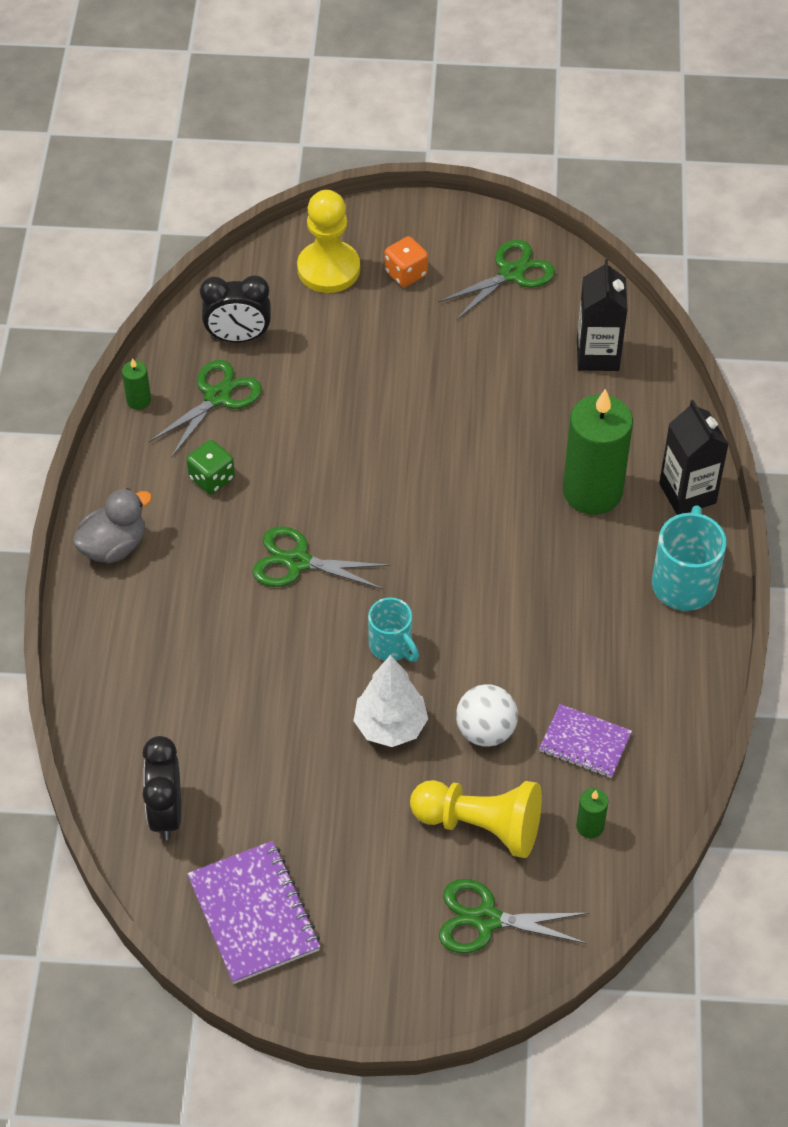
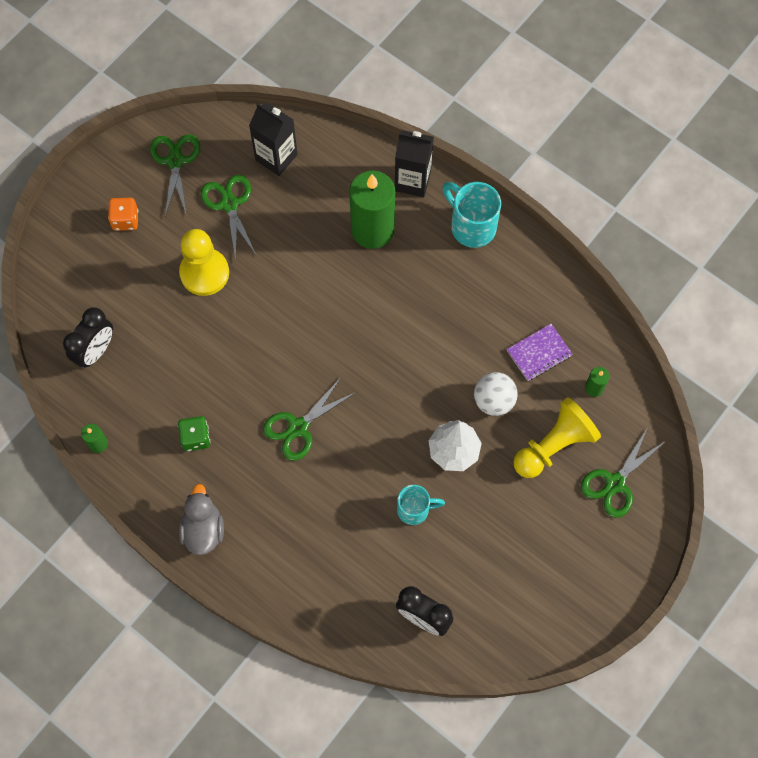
camera: 55 degrees left, 15 degrees up
(217, 397) = (134, 394): green scissors -> green scissors (229, 204)
(253, 914) = (526, 610): purple notebook -> none
(328, 269) = (84, 262): yellow pawn -> yellow pawn (204, 273)
(392, 646) = (399, 413): turquoise mug -> turquoise mug (414, 509)

